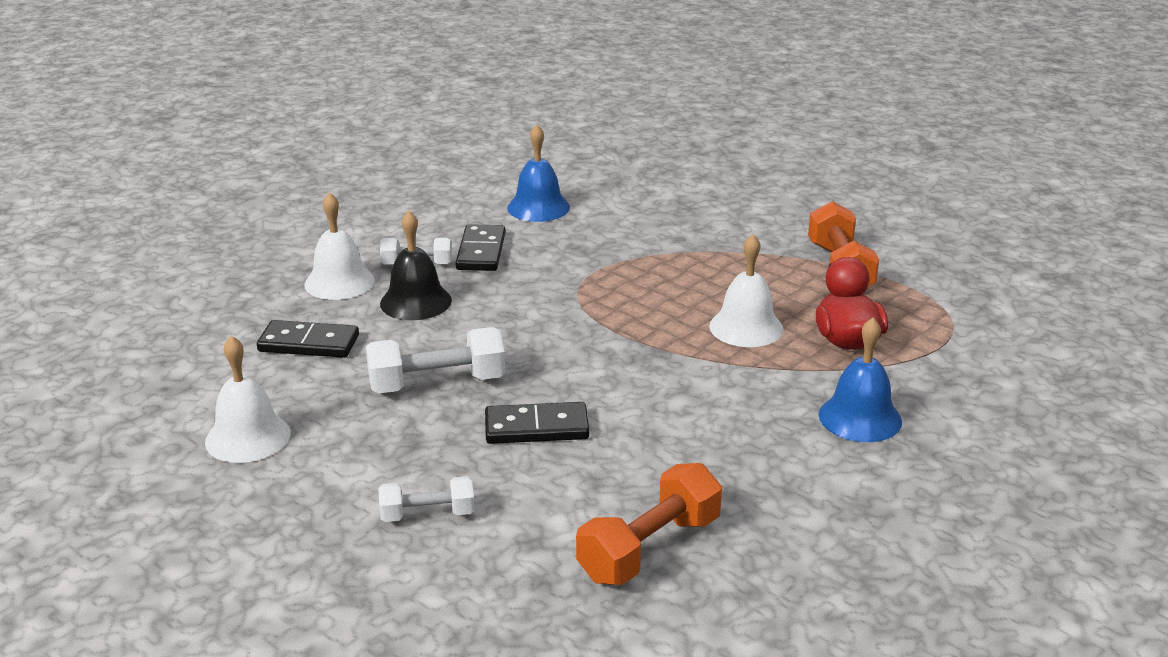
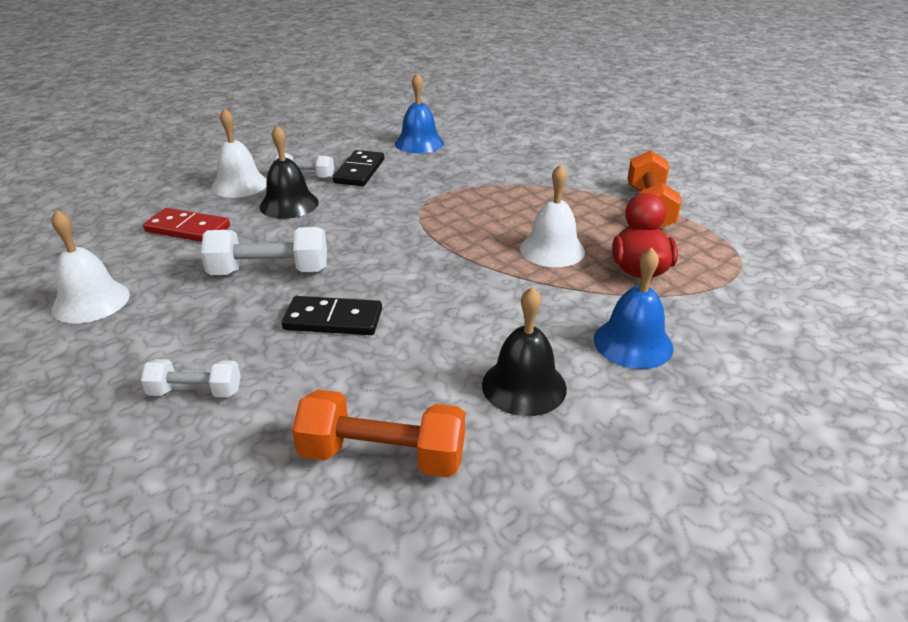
camera: 10 degrees right, 5 degrees up
(308, 343) = (188, 229): black domino -> red domino
(649, 549) = (382, 456): orange dumbbell -> orange dumbbell turned 45 degrees clockwise
(763, 471) = (524, 386): none -> black bell

